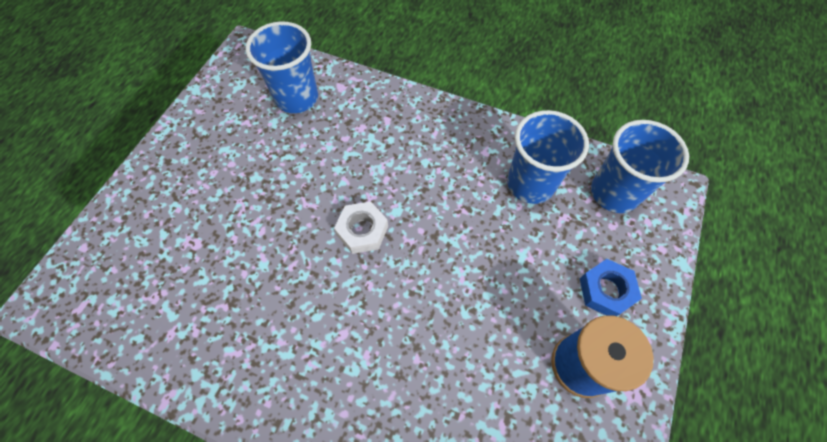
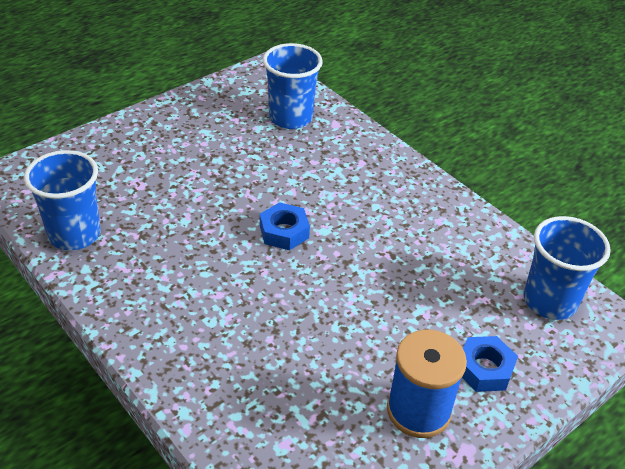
camera: 25 degrees right, 20 degrees down
(362, 230) = (284, 232): white nut -> blue nut
(530, 184) = (467, 261): blue cup -> blue cup (74, 234)

